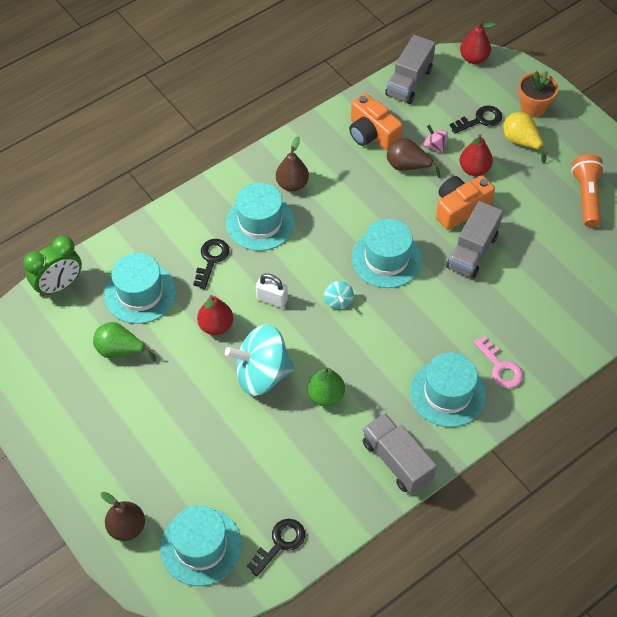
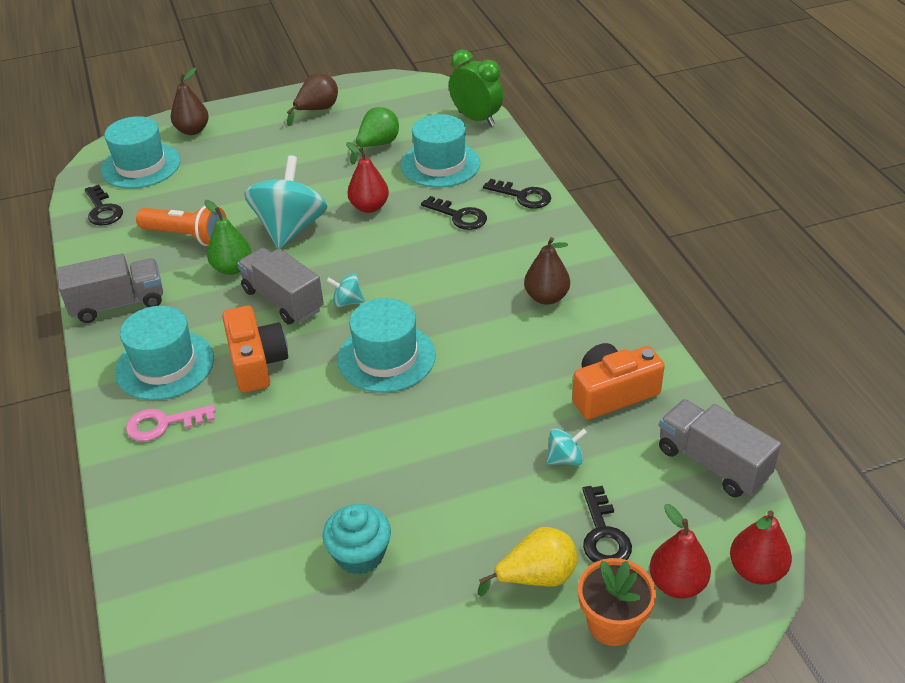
camera: 110 degrees right, 15 degrees down
(59, 286) = (476, 119): green clock -> green clock turned 150 degrees clockwise
(173, 224) = (523, 196): none -> black key
(260, 222) = (496, 260): turquoise hat -> none
(272, 299) = (380, 251): white padlock -> none
(407, 166) = (536, 417): brown pear -> brown pear (317, 110)
(434, 146) = (565, 459): pink spinning top -> turquoise spinning top
(460, 208) = (434, 456): orange camera -> orange camera (256, 362)
(472, 252) = (352, 447): grey truck -> grey truck (283, 300)
(474, 169) = (501, 494): red pear -> red pear (677, 584)
(546, 222) = (360, 554): none -> turquoise cupcake
(586, 197) = (383, 632): orange flashlight -> orange flashlight (187, 236)

